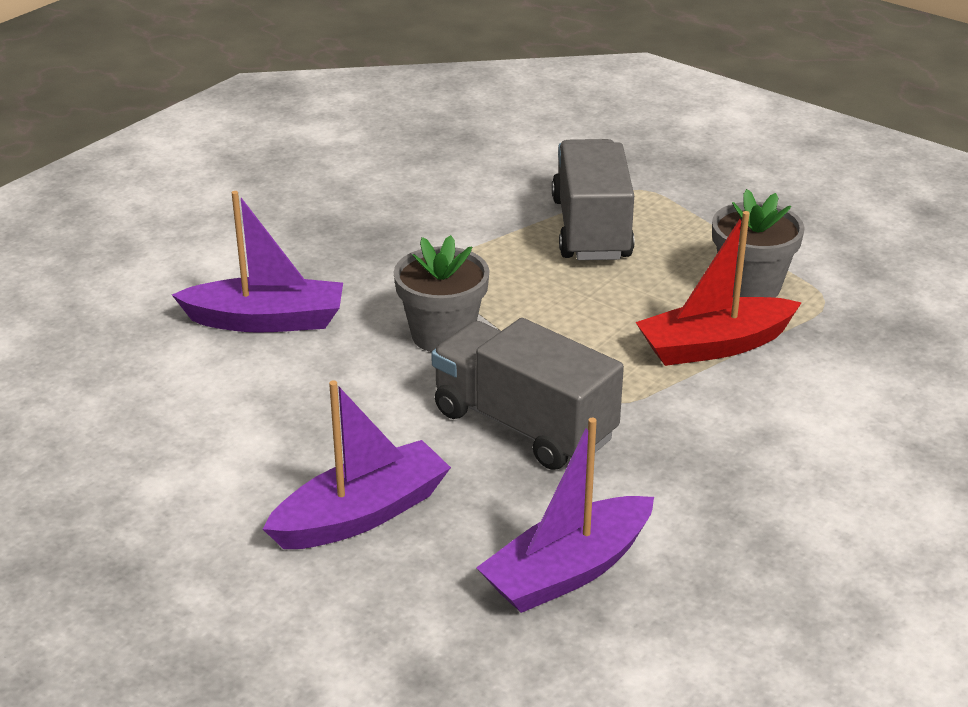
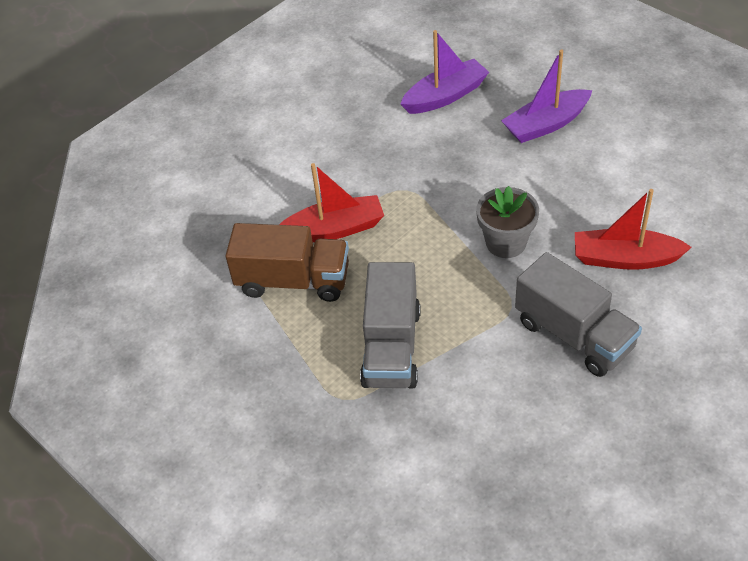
camera: 170 degrees left, 15 degrees up
(267, 320) = (625, 258): purple boat -> red boat
(524, 425) = (459, 175): grey truck -> grey truck (574, 335)
(750, 286) = (293, 281): grey flower pot -> brown truck

